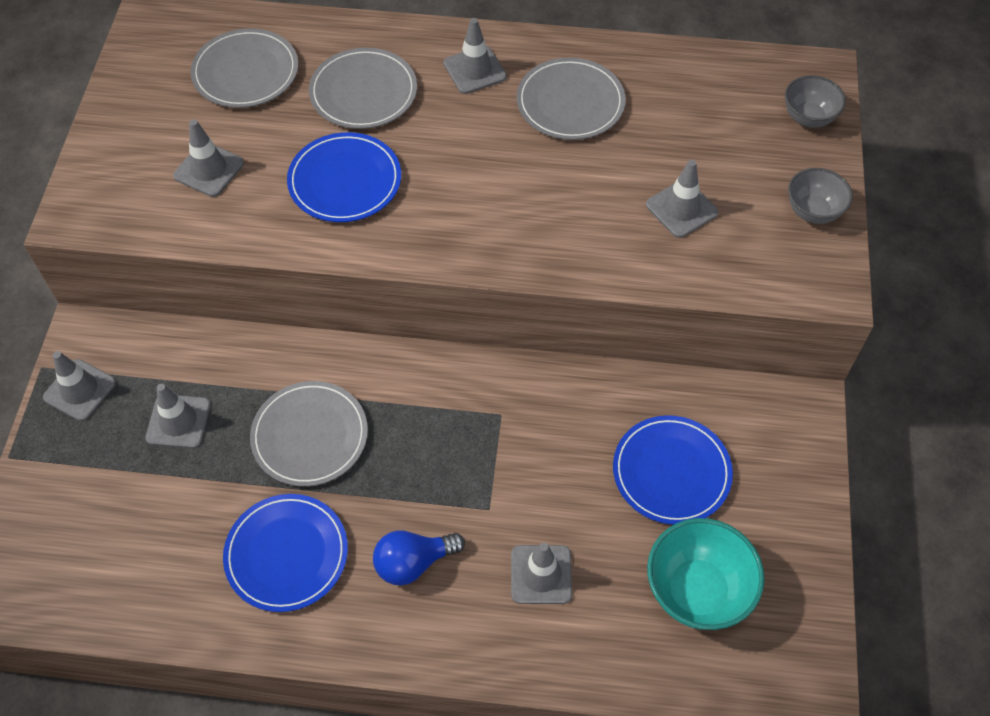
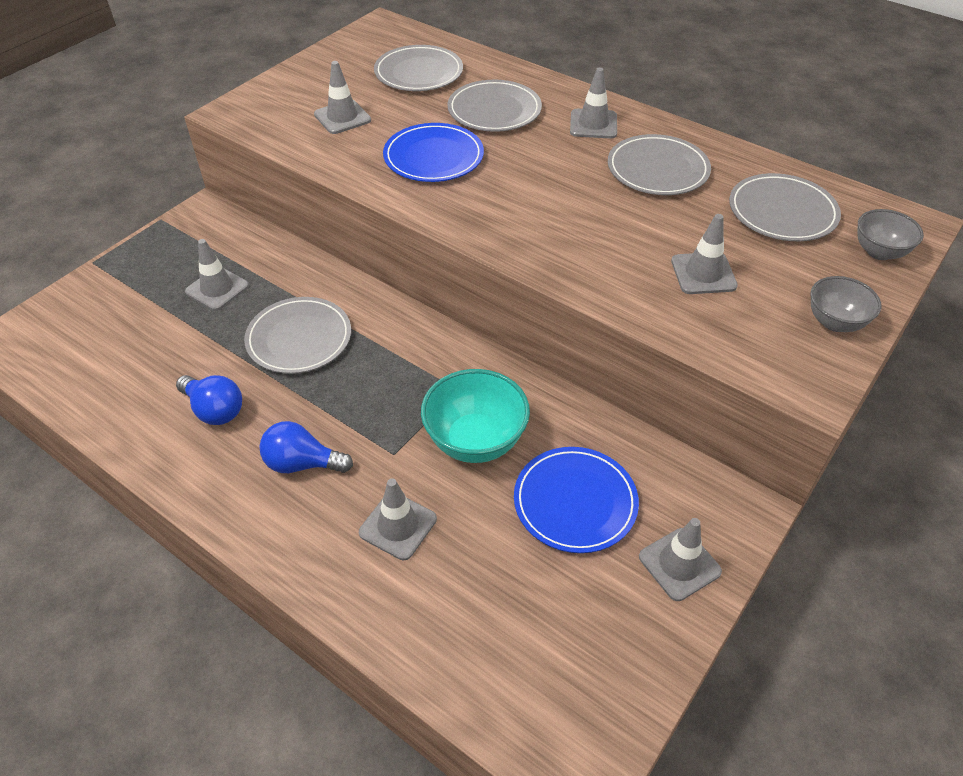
camera: 30 degrees right, 10 degrees down
(80, 390) = (171, 242): grey traffic cone -> grey traffic cone (679, 564)
(287, 554) = (214, 410): blue plate -> blue light bulb
(697, 591) = (528, 613): turquoise bowl -> turquoise bowl (475, 441)
(707, 106) = (782, 212): none -> grey plate

